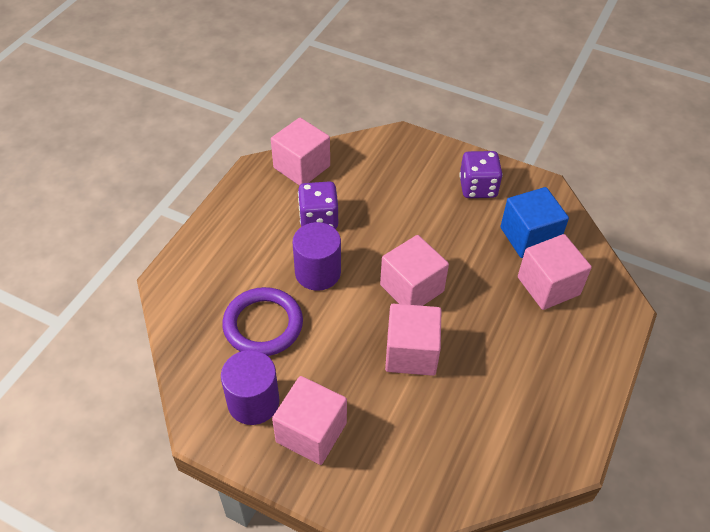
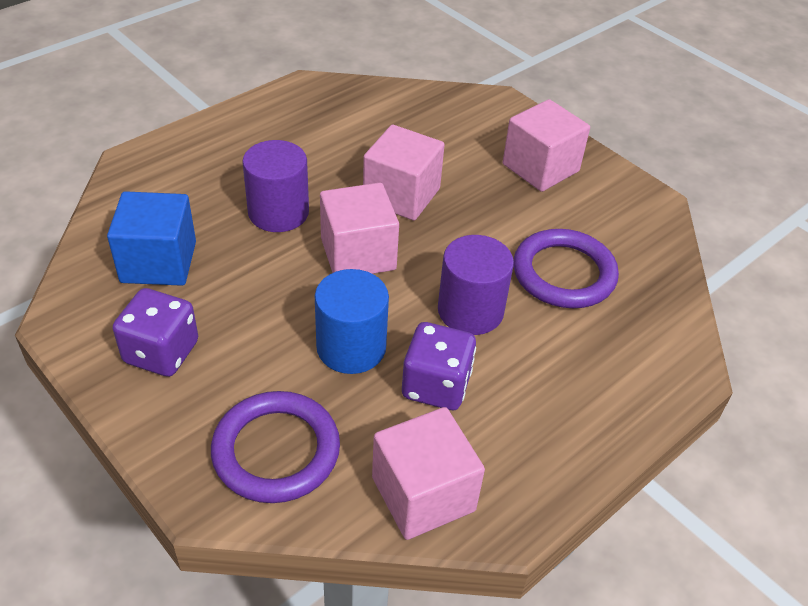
camera: 160 degrees left, 5 degrees down
(253, 402) = (594, 207): purple cylinder -> purple cylinder (278, 212)
(378, 224) = (351, 347): none -> blue cylinder
(383, 162) = (276, 451): none -> purple ring
(548, 286) = (193, 205): pink cube -> none

